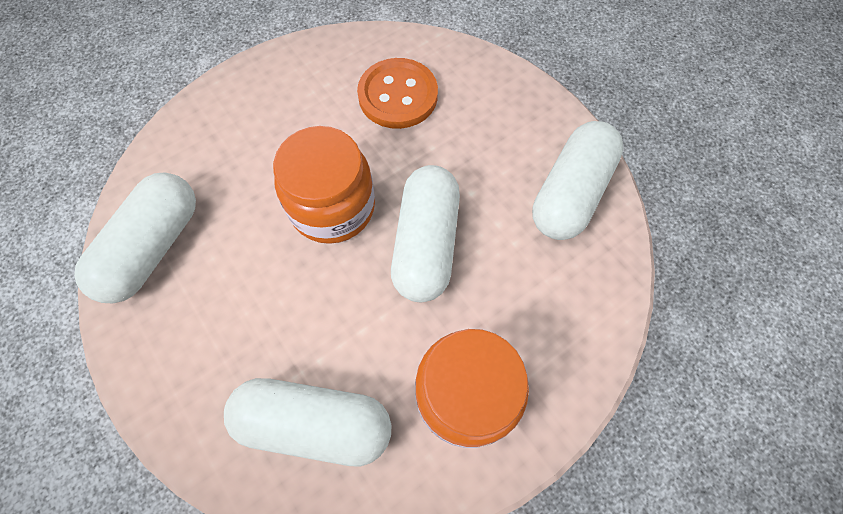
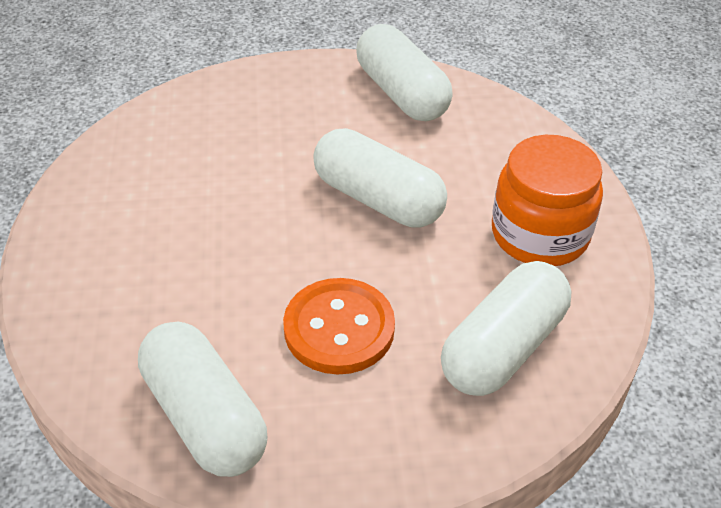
camera: 60 degrees left, 20 degrees down
(332, 207) = (284, 247): orange jar -> none
(398, 95) = (198, 151): orange button -> orange button (339, 328)

